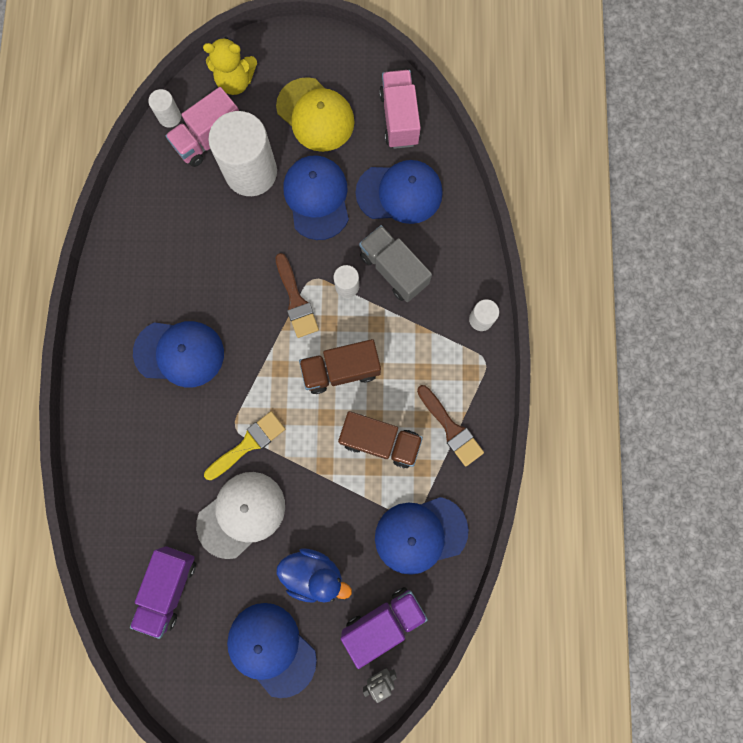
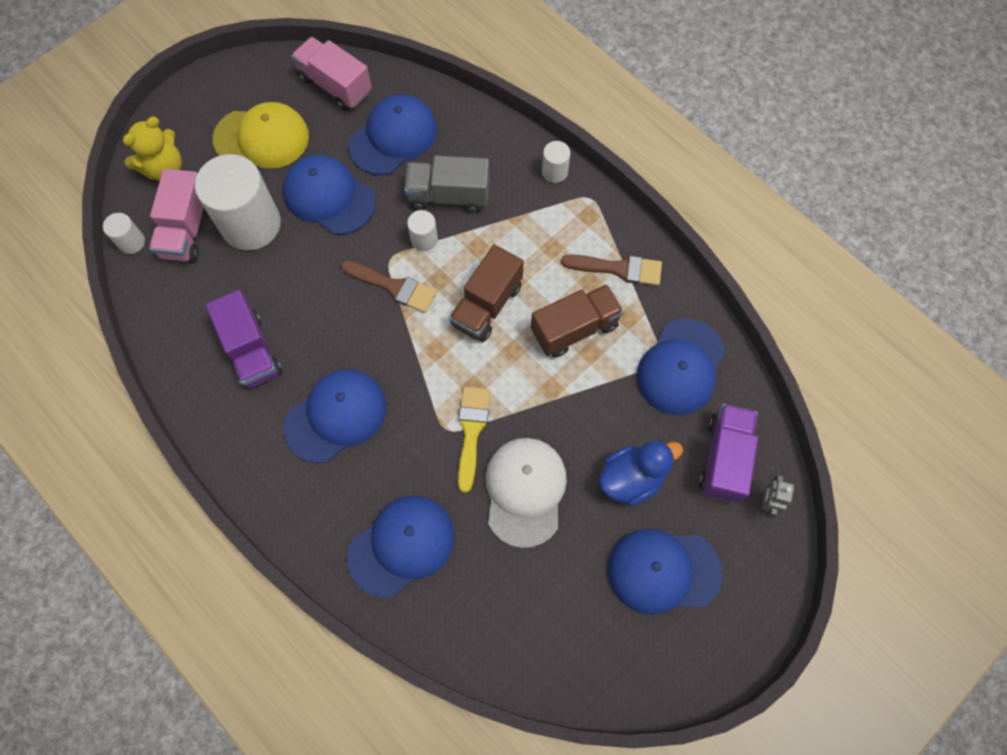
camera: 45 degrees left, 10 degrees down
(138, 473) = (402, 545): none -> blue cap
(169, 587) = (527, 611): purple truck -> purple truck (251, 350)

